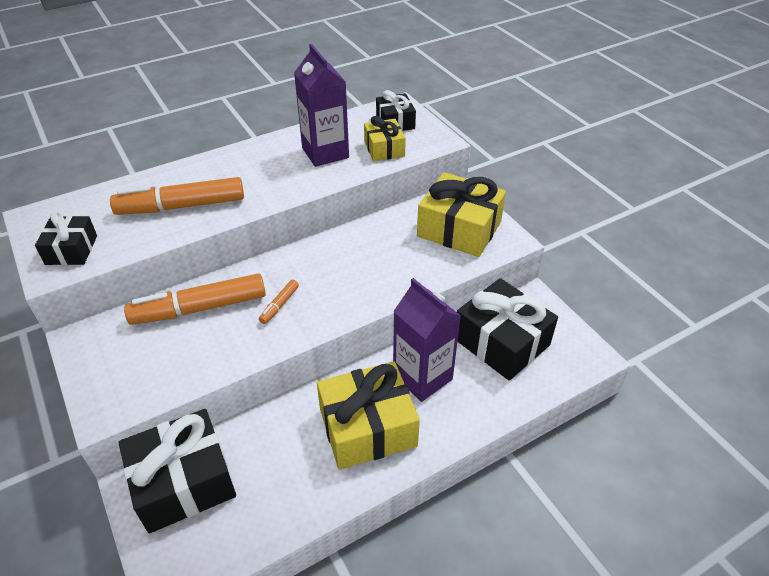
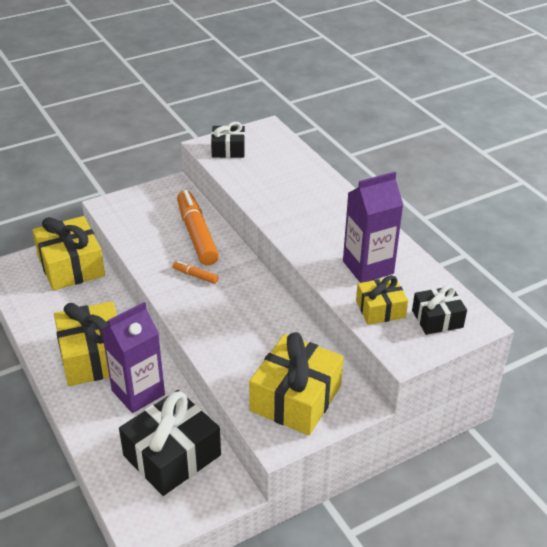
camera: 90 degrees right, 5 degrees down
(181, 206) = (279, 191): orange marker -> none
(184, 482) = (71, 266): black gift -> yellow gift

